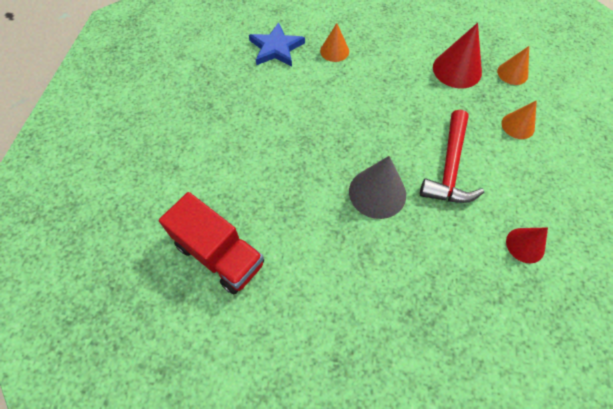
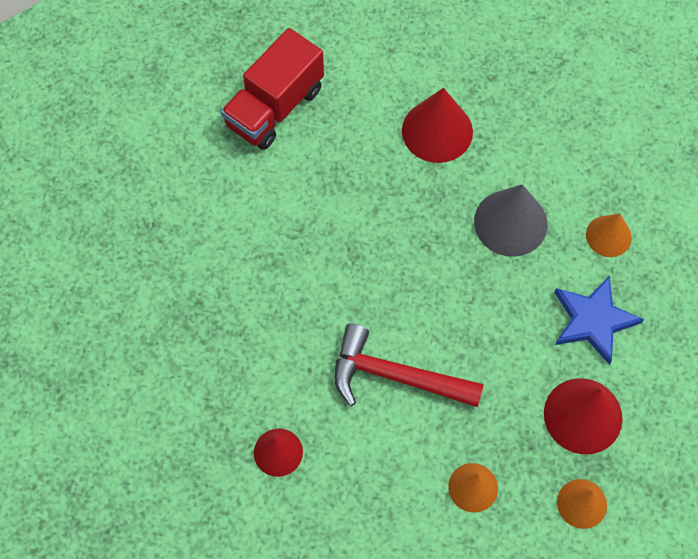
camera: 90 degrees right, 5 degrees up
(252, 138) = (437, 131): none -> red cone
(276, 48) = (607, 155): blue star -> blue star (593, 320)
(377, 192) = (355, 280): grey cone -> grey cone (510, 222)

